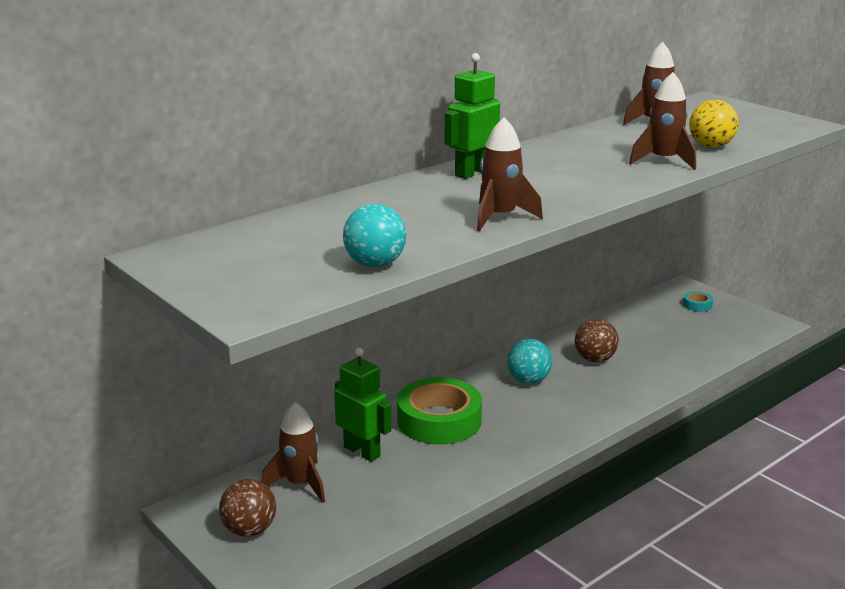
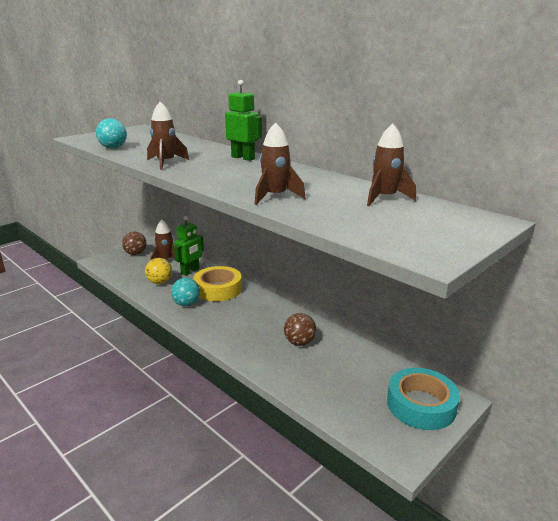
camera: 85 degrees right, 0 degrees up
(439, 420) = (218, 289): green tape -> yellow tape
(528, 380) = (265, 316): turquoise ball -> turquoise ball (186, 304)
(697, 305) = (421, 405): turquoise tape -> turquoise tape, size x2.41
(710, 146) = (321, 212): yellow ball -> yellow ball (160, 282)

